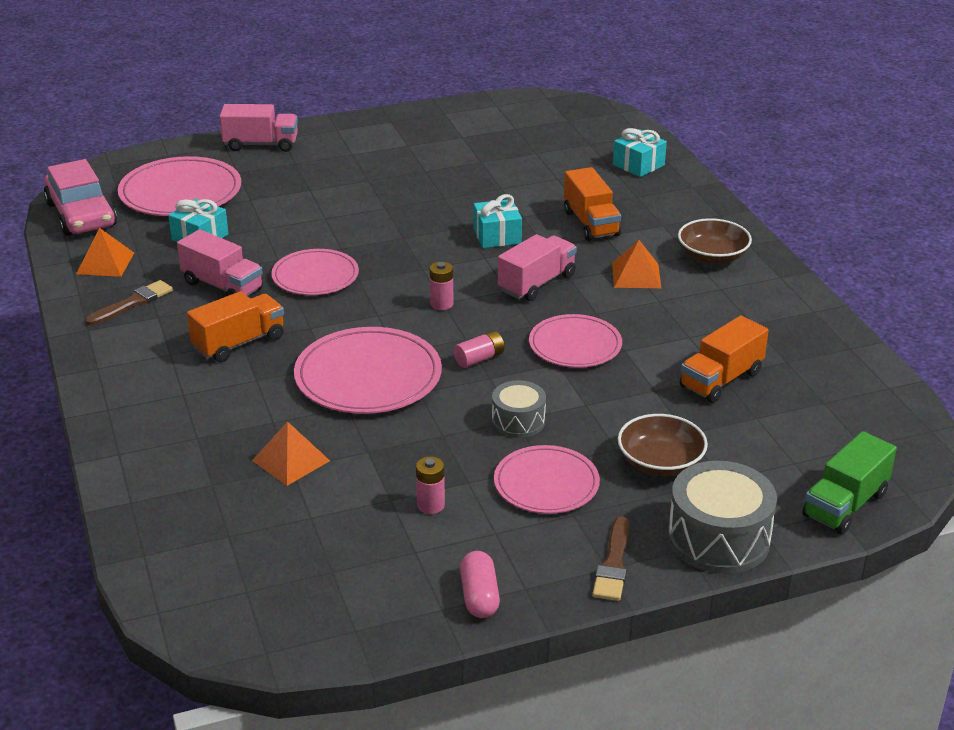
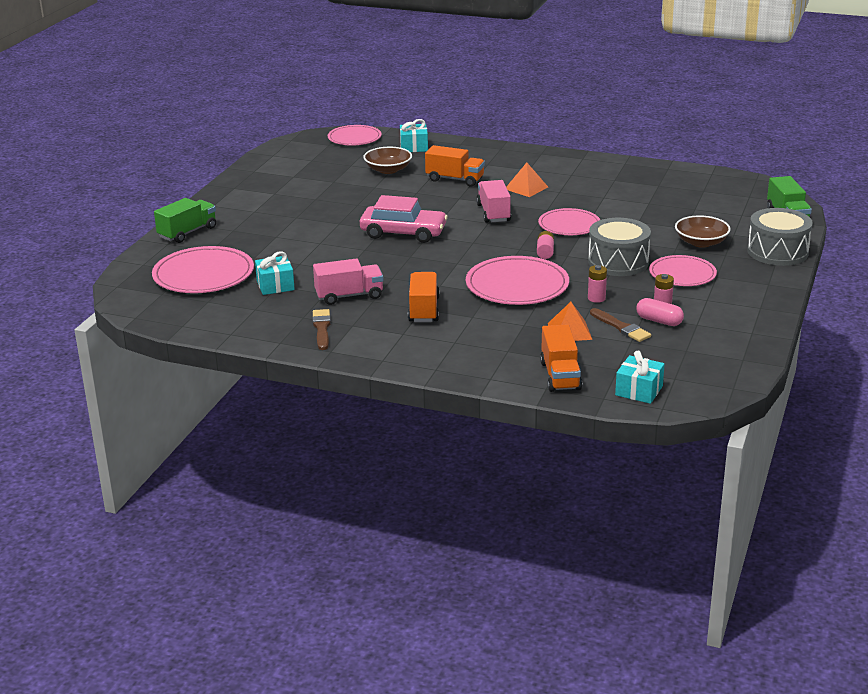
camera: 50 degrees left, 5 degrees down
(81, 215) = (172, 314): pink car -> pink car (403, 233)
(105, 263) = (254, 323): orange pyramid -> none
(261, 144) = (187, 232): pink truck -> green truck
(315, 276) = (384, 266): pink plate -> pink plate (354, 138)
(441, 304) = (474, 243): pink battery -> pink battery (596, 298)
(479, 596) = (753, 320): pink capsule -> pink capsule (659, 321)
(497, 236) = (426, 206): turquoise gift -> turquoise gift (639, 390)
(518, 421) = (618, 262): grey drum -> grey drum, size x1.72
(613, 564) = (767, 281): brown brush -> brown brush (621, 327)
(712, 256) = (538, 165): brown bowl -> brown bowl (388, 170)
(721, 380) = (652, 204): orange truck -> orange truck (560, 376)

